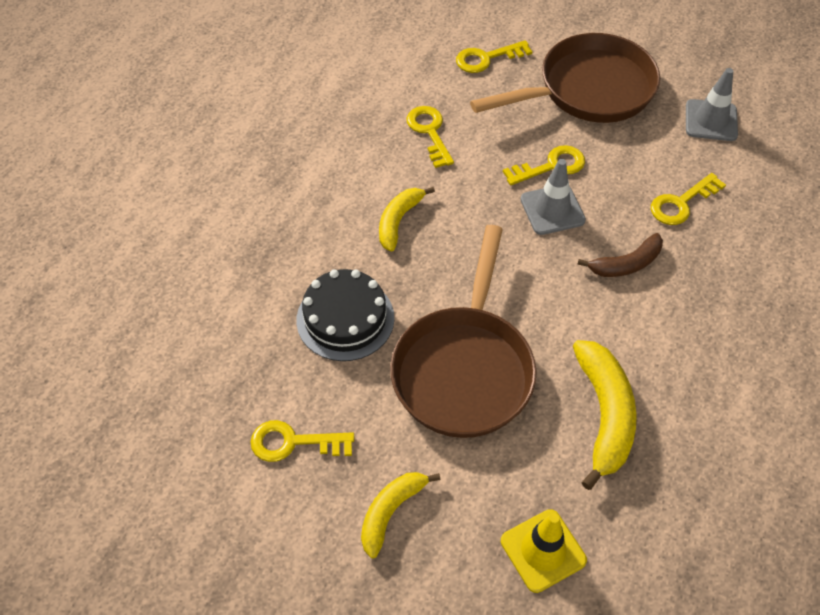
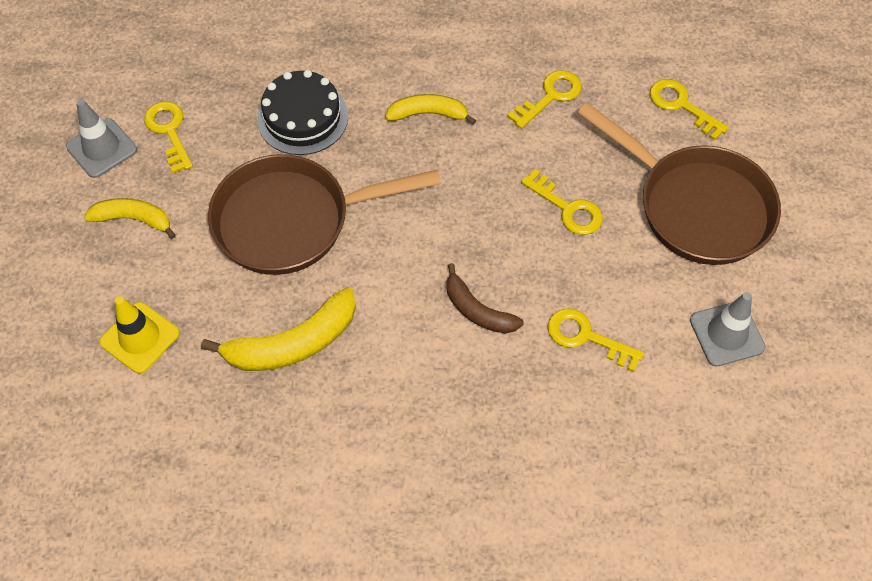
camera: 65 degrees right, 5 degrees up
(552, 210) = (511, 227): grey traffic cone -> grey traffic cone (101, 148)

